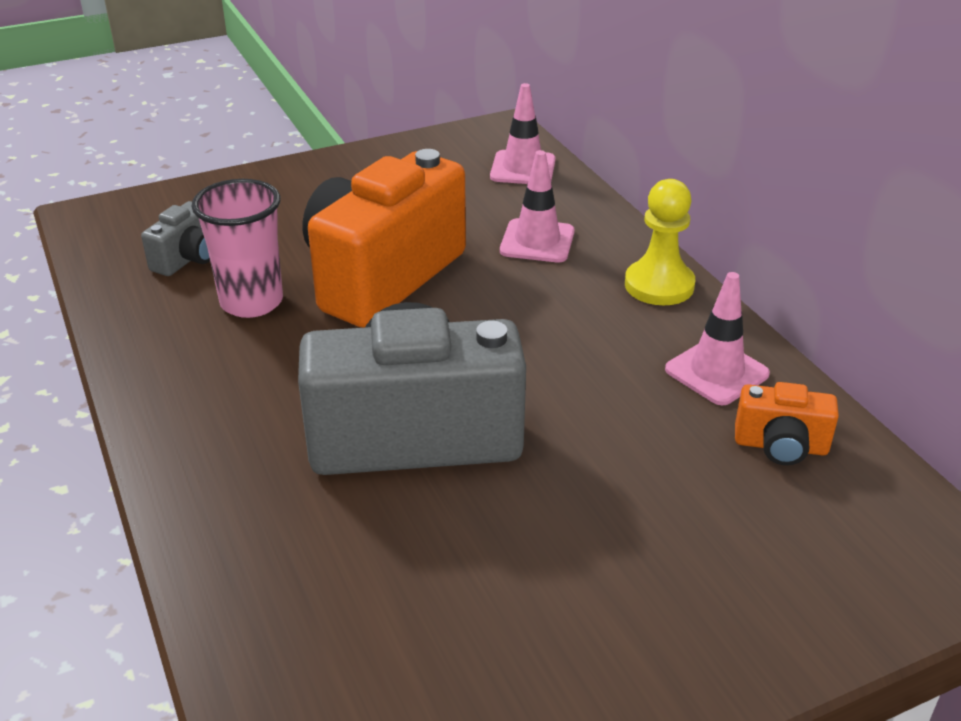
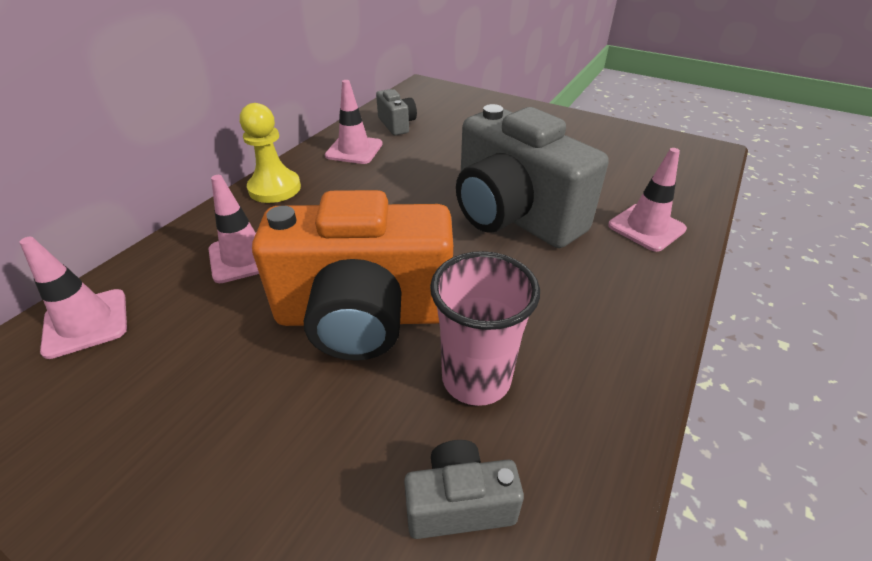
camera: 125 degrees left, 5 degrees up
(258, 537) = (646, 227): none -> pink traffic cone
(780, 446) = (397, 124): orange camera -> grey camera

